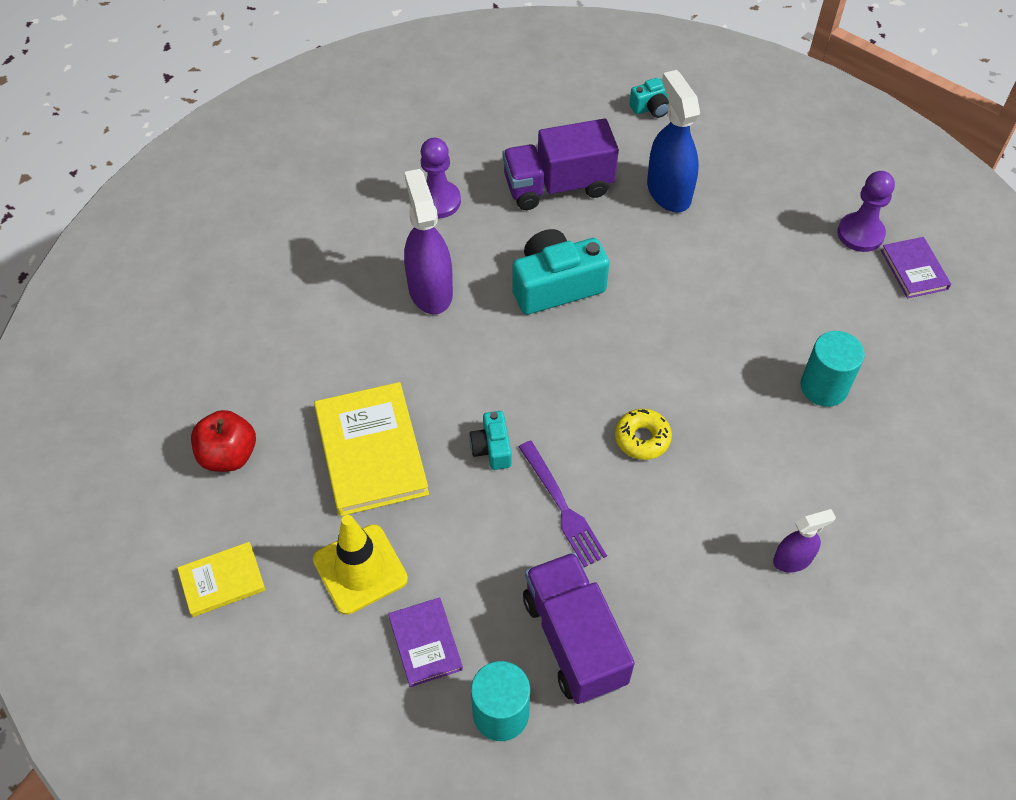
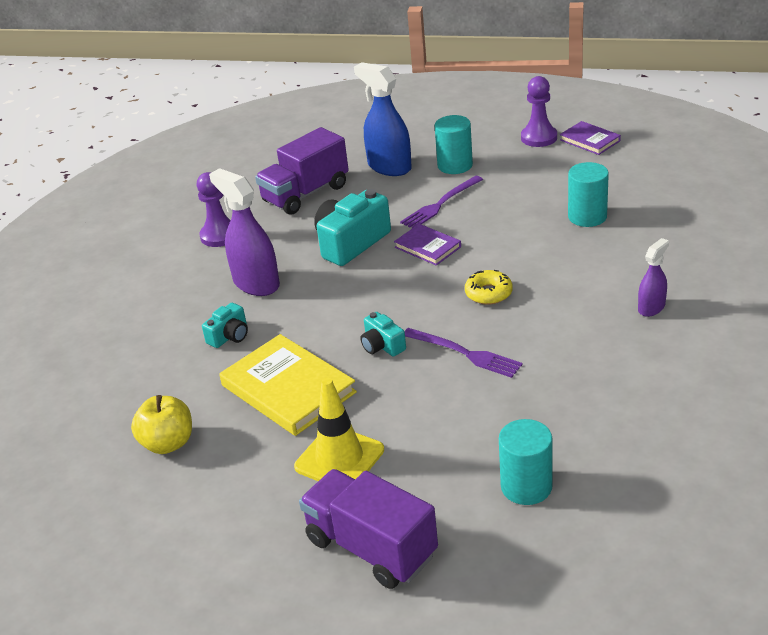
camera: 25 degrees left, 20 degrees down
(222, 581) = (228, 520): yellow book -> none
(228, 455) = (168, 443): red apple -> yellow apple
(425, 643) = (431, 475): purple book -> purple book (427, 247)
(574, 640) = (542, 419): purple truck -> purple truck (371, 547)
(652, 107) = (339, 132): turquoise camera -> turquoise camera (229, 336)
(683, 279) = (440, 204): none -> purple fork
(738, 227) = (455, 165): none -> turquoise cylinder

